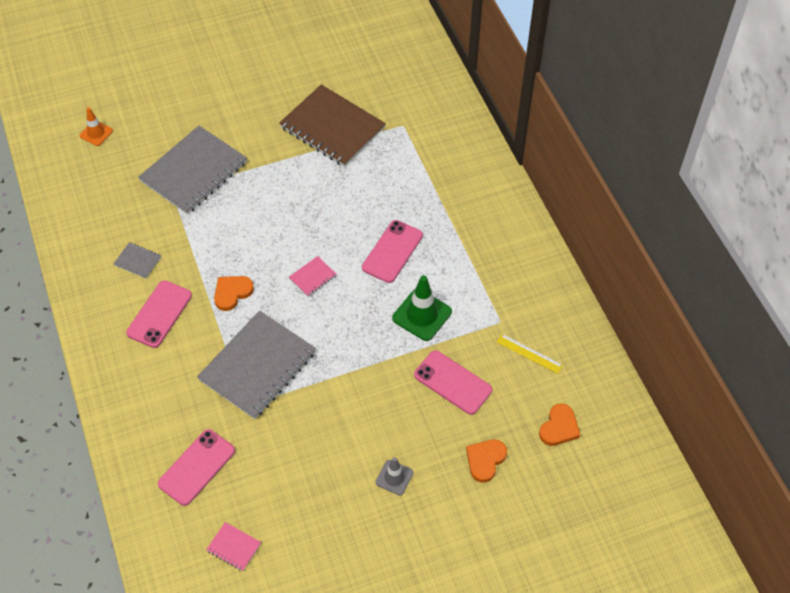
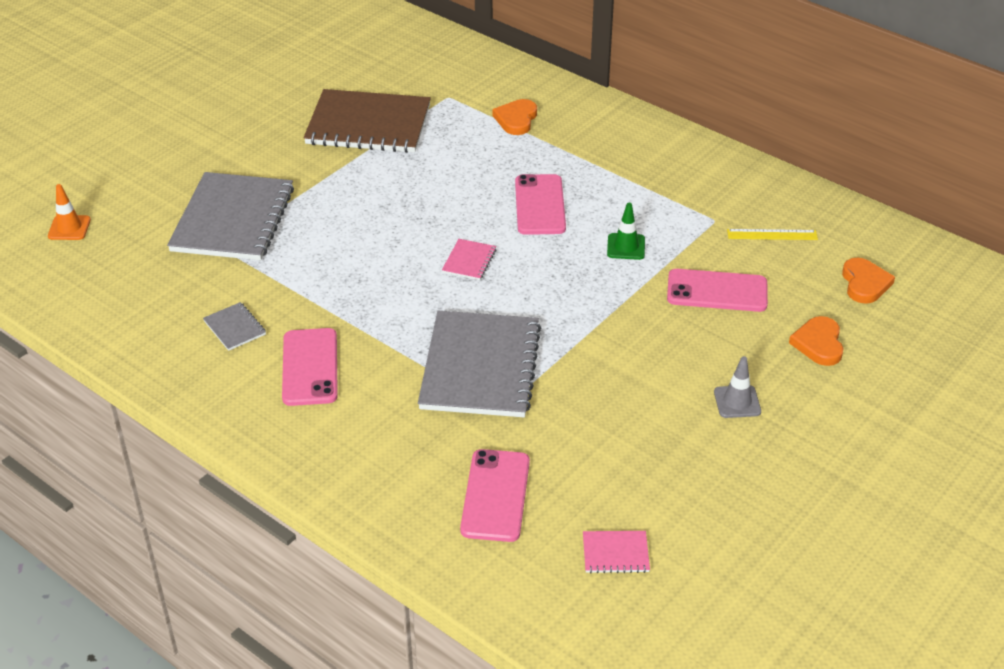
camera: 30 degrees left, 15 degrees down
(137, 261) = (235, 328): grey notebook -> grey notebook turned 60 degrees clockwise
(232, 293) = (385, 312): orange heart -> orange heart (516, 119)
(422, 315) = (626, 247): green traffic cone -> green traffic cone, size x0.60

